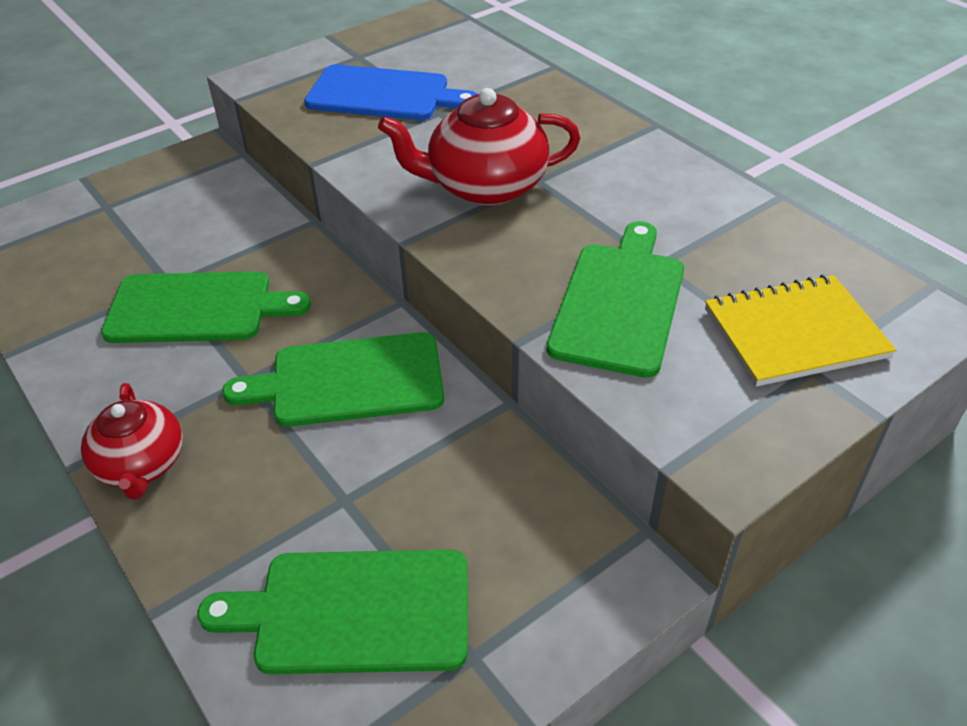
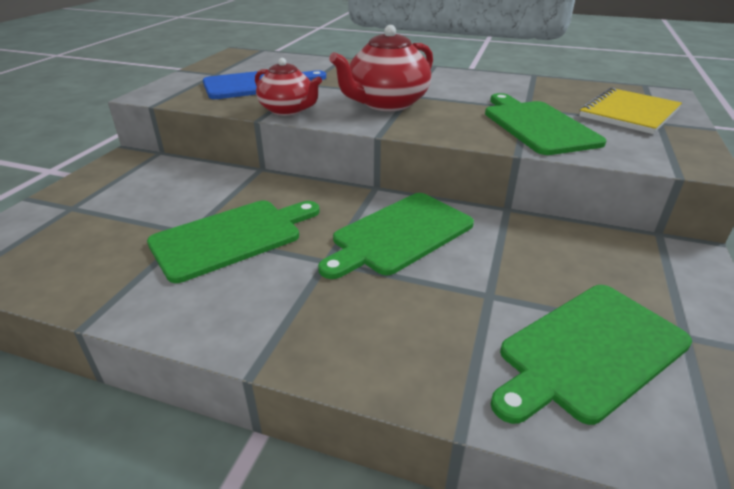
camera: 35 degrees left, 10 degrees down
(141, 465) = (313, 345): red teapot -> red teapot (288, 110)

